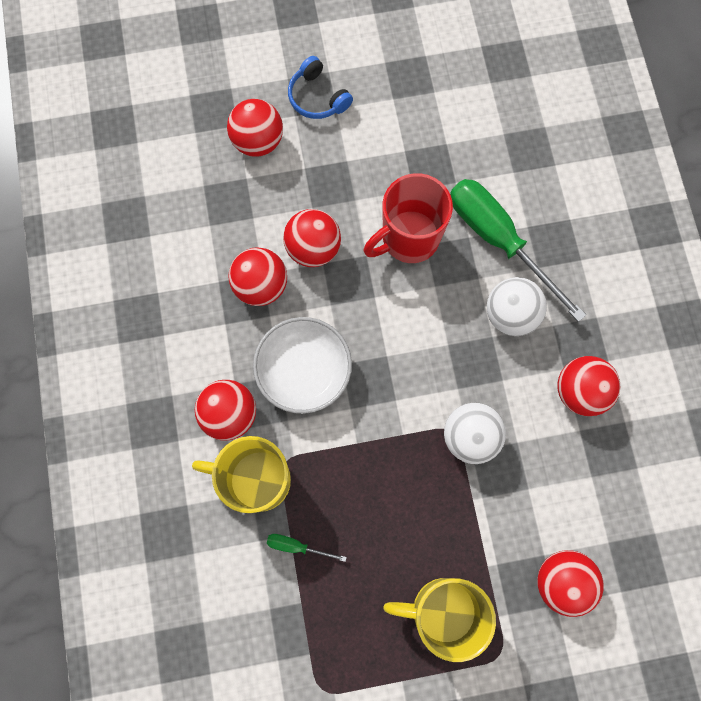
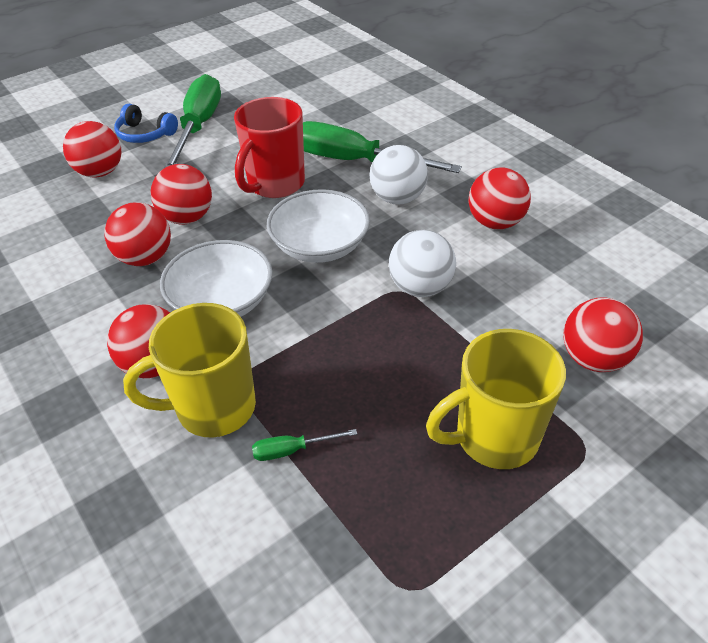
camera: 25 degrees left, 30 degrees down
(372, 110) = (199, 127): none -> green screwdriver
(411, 343) = (320, 246): none -> white bowl

